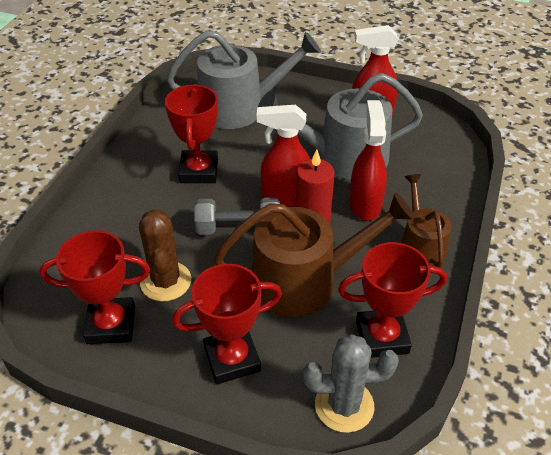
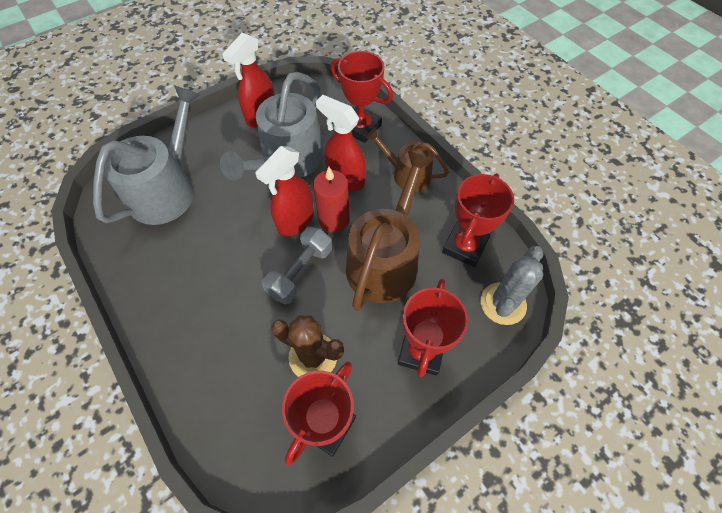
camera: 55 degrees left, 15 degrees up
(199, 171) = (212, 262): red trophy -> red trophy (361, 127)

